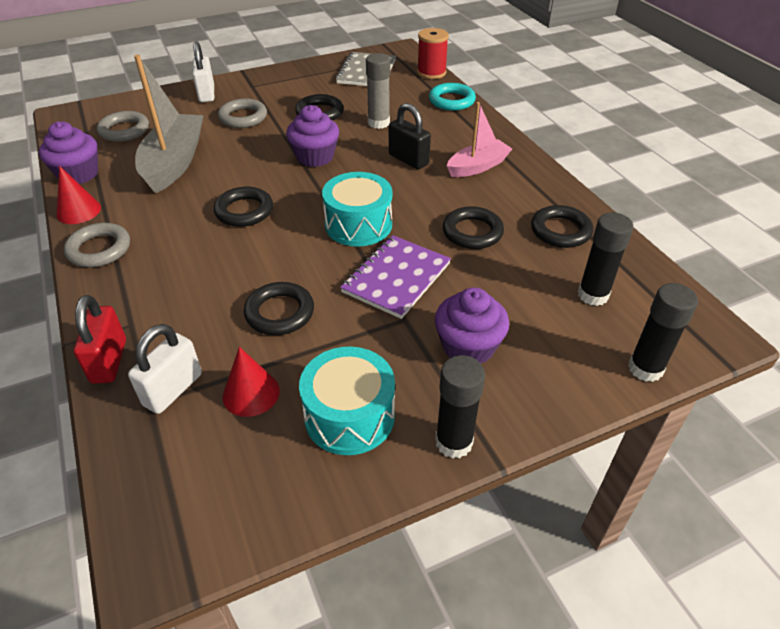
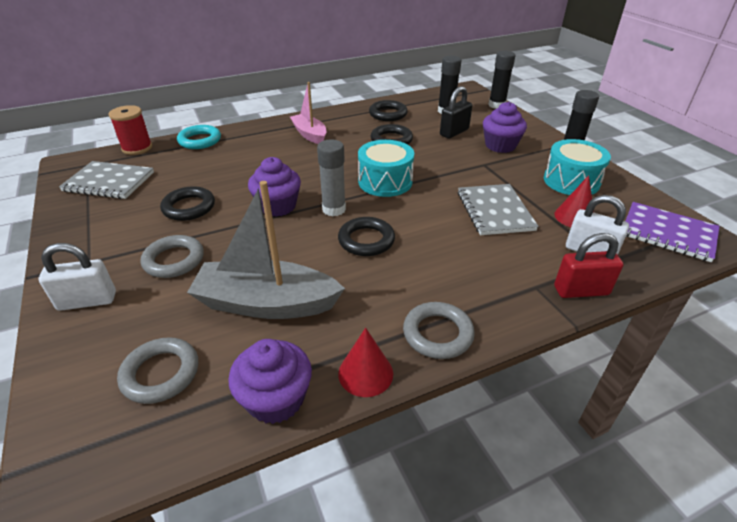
camera: 90 degrees left, 5 degrees down
(279, 313) = (495, 211): black ring -> grey notebook
(378, 123) = (225, 174): grey glue stick -> grey glue stick (334, 209)
(396, 278) = (445, 166): purple notebook -> purple notebook (668, 233)
(408, 159) = (293, 161): black padlock -> black padlock (454, 132)

